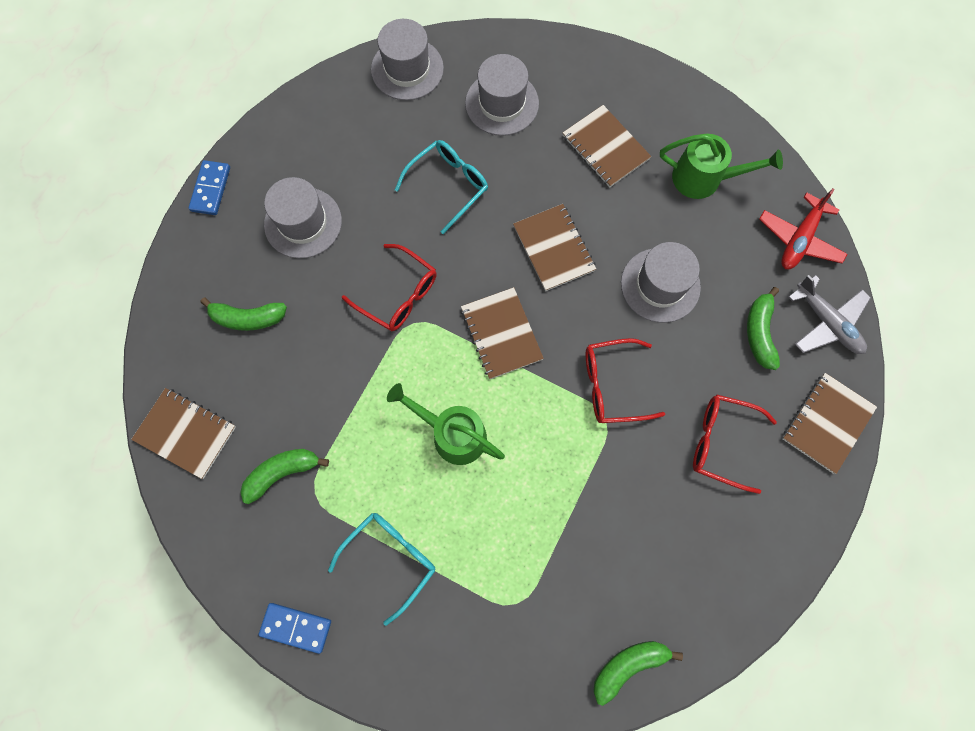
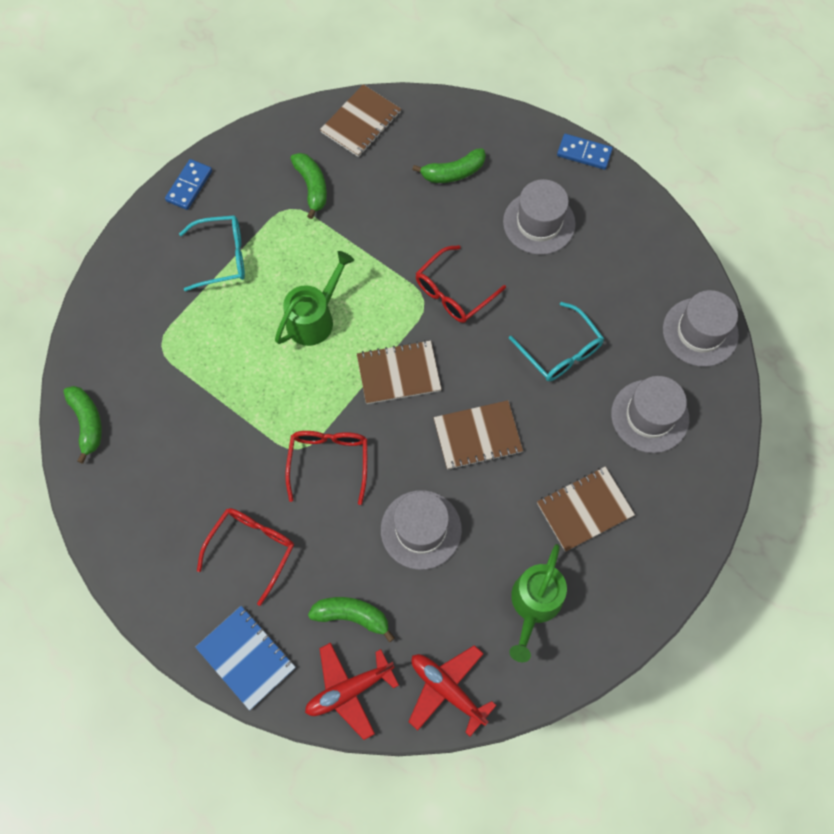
camera: 100 degrees right, 5 degrees down
(248, 318) = (453, 173): green banana -> green banana turned 120 degrees counterclockwise
(390, 559) = (222, 257): turquoise glasses -> turquoise glasses turned 60 degrees counterclockwise
(826, 322) = (349, 690): grey plane -> red plane
(827, 423) = (246, 657): brown notebook -> blue notebook

